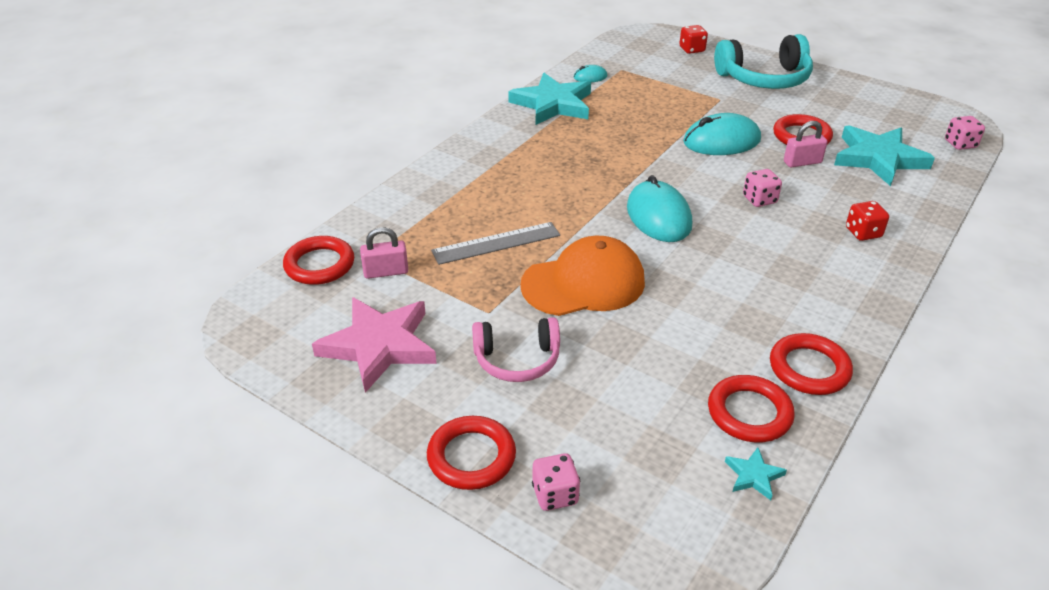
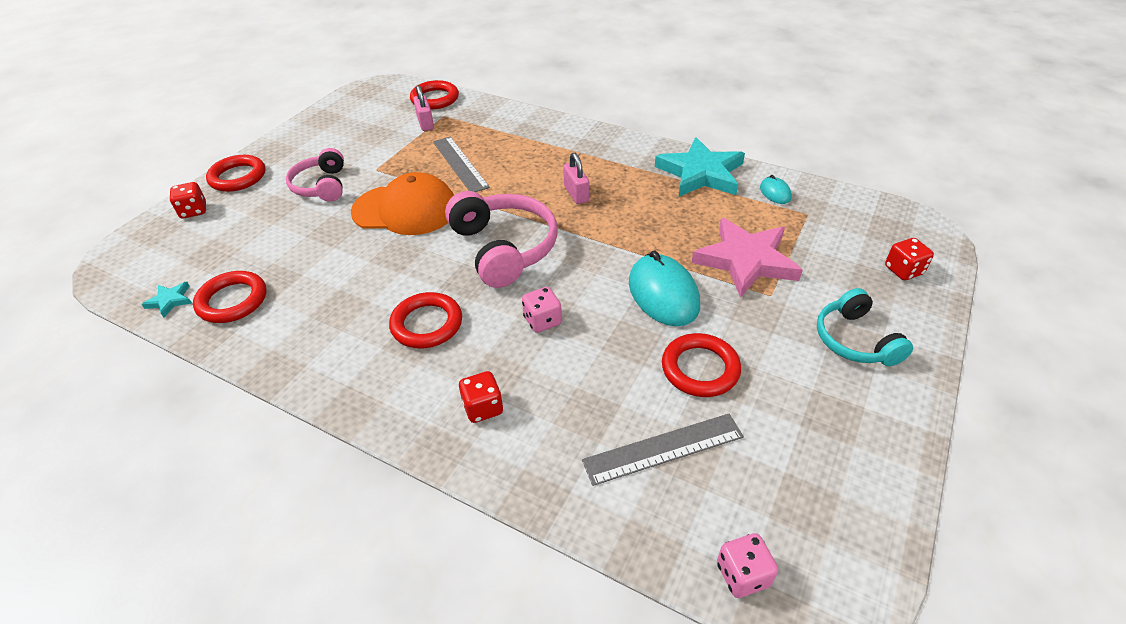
camera: 85 degrees right, 5 degrees up
(379, 346) = (347, 132): pink star -> pink star (745, 260)
(555, 495) = (194, 211): pink dice -> red dice
(583, 283) = (405, 210): orange cap -> orange cap turned 60 degrees counterclockwise
(658, 216) = (504, 248): turquoise mouse -> pink headphones
(764, 79) = (854, 340): turquoise headphones -> turquoise headphones, size x0.64
(802, 162) = (632, 364): pink padlock -> pink padlock (576, 194)
(809, 368) = (272, 341): red ring -> red ring (427, 324)
(878, 159) = (663, 449): turquoise star -> grey ruler

